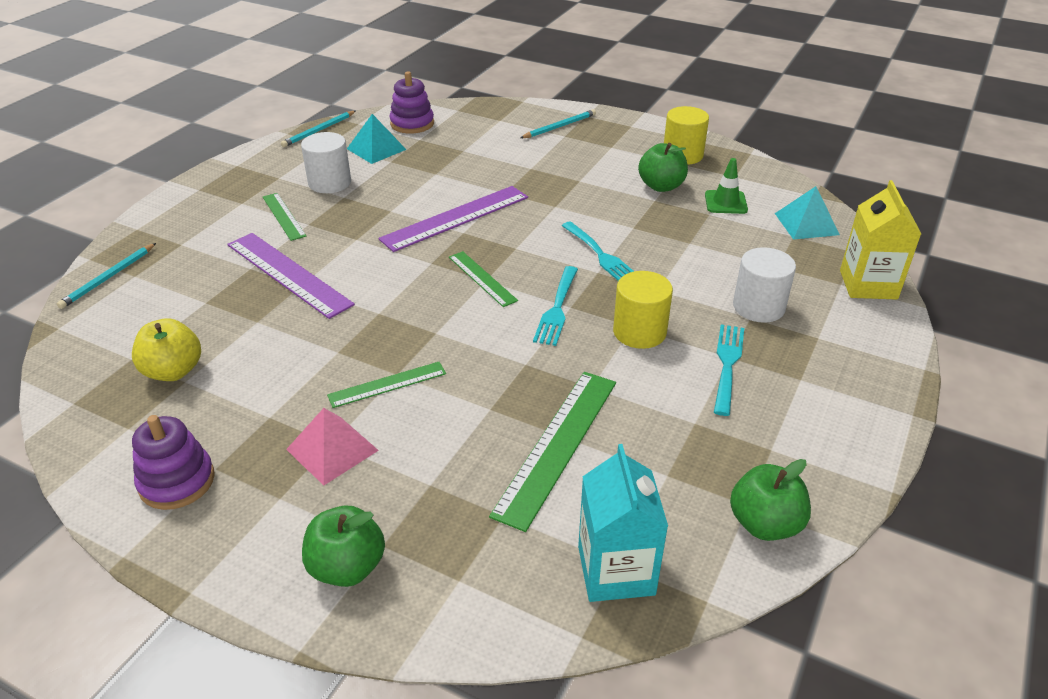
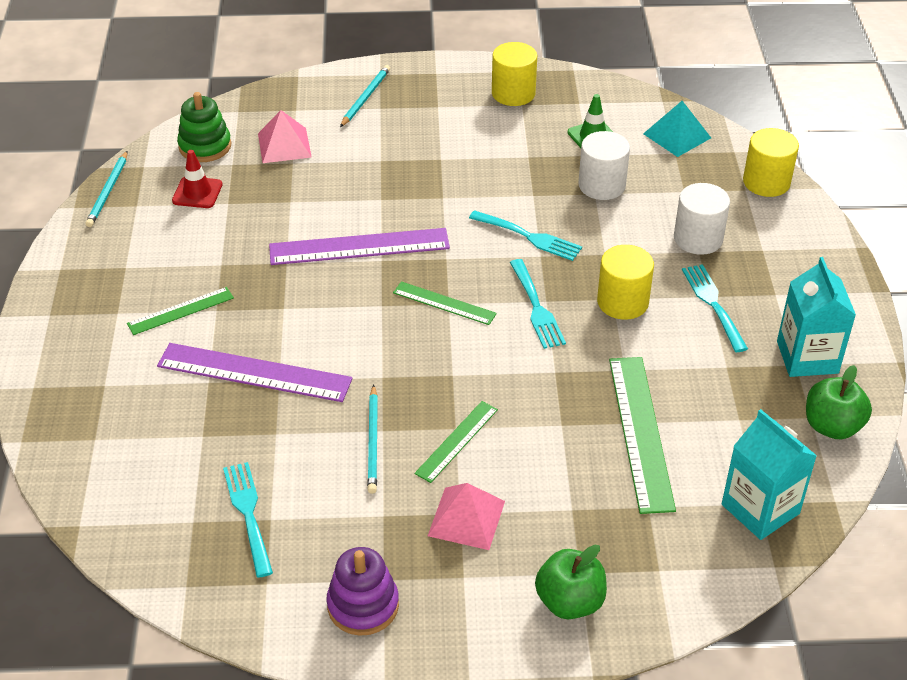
camera: 30 degrees left, 5 degrees up
(108, 278) = (69, 453): turquoise pencil -> turquoise pencil (373, 441)
(173, 371) = (249, 515): yellow apple -> turquoise fork
(283, 216) = (181, 311): green ruler -> green ruler turned 60 degrees counterclockwise
(329, 183) = (189, 253): white cylinder -> white cylinder (602, 185)
(376, 149) = (197, 193): turquoise pyramid -> red traffic cone
(412, 123) = (205, 146): purple stacking toy -> green stacking toy
(455, 218) = (359, 246): purple ruler -> purple ruler turned 60 degrees clockwise
(468, 138) = (284, 145): none -> pink pyramid
(661, 186) = (522, 138): green apple -> none
(789, 447) = (807, 357): none -> turquoise carton
(868, 284) = (766, 182): yellow carton -> yellow cylinder

